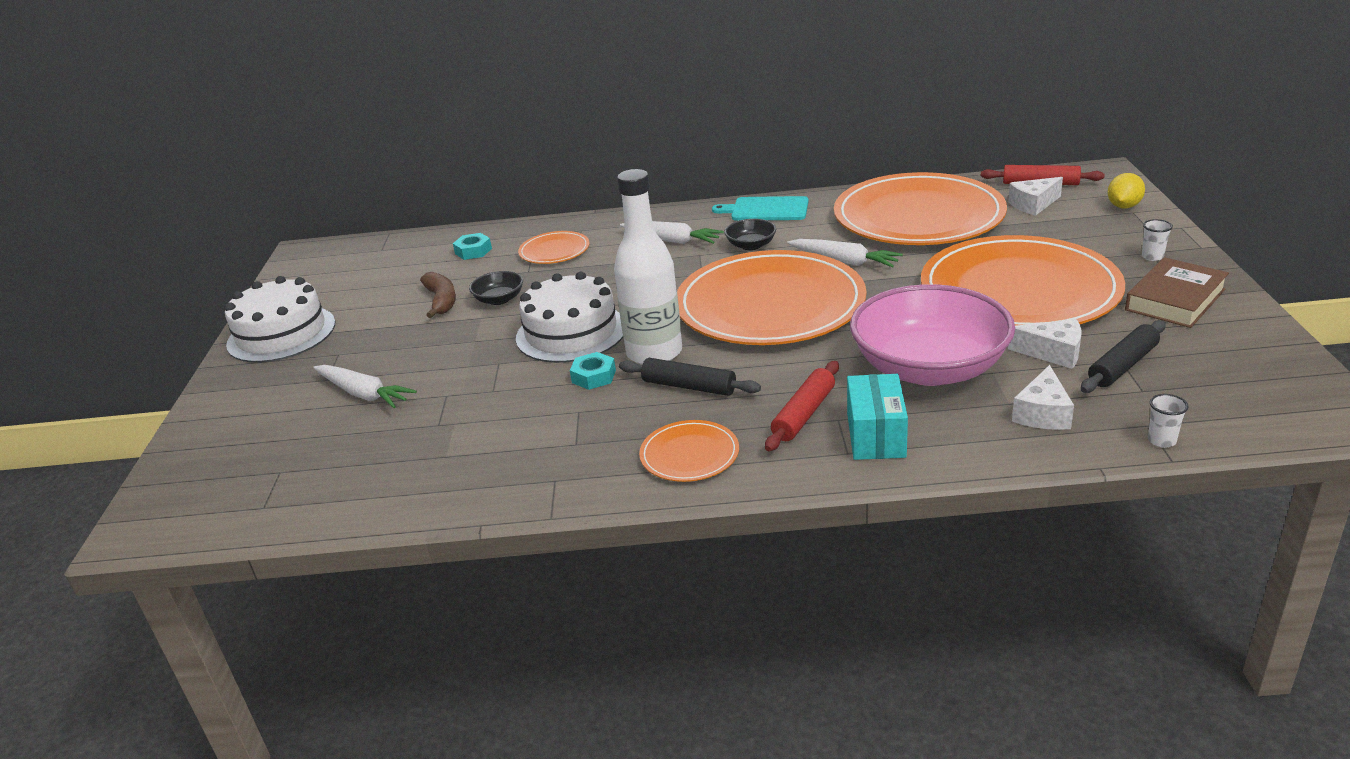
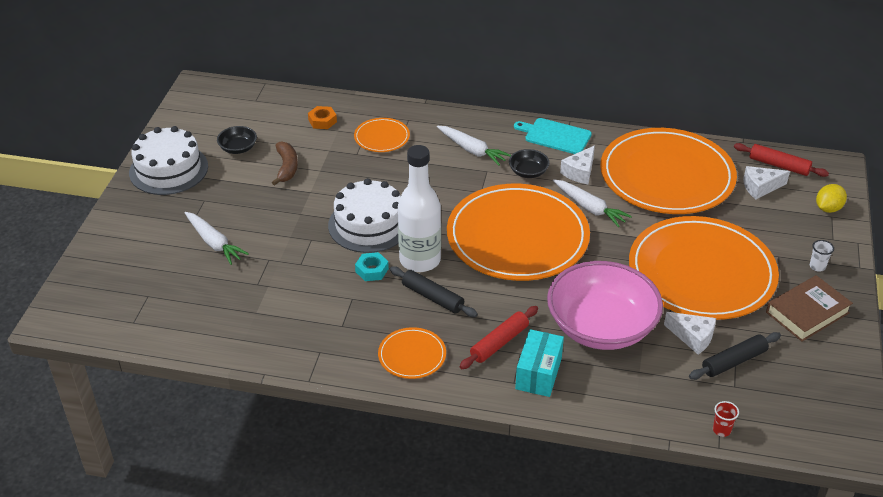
camera: 10 degrees right, 10 degrees up
(473, 251) = (322, 121): turquoise nut -> orange nut
(499, 299) = (328, 177): black bowl -> black bowl (238, 148)
(1042, 413) = (656, 386): white cheese -> white cheese (579, 172)
(1161, 440) = (721, 430): white cup -> red cup

